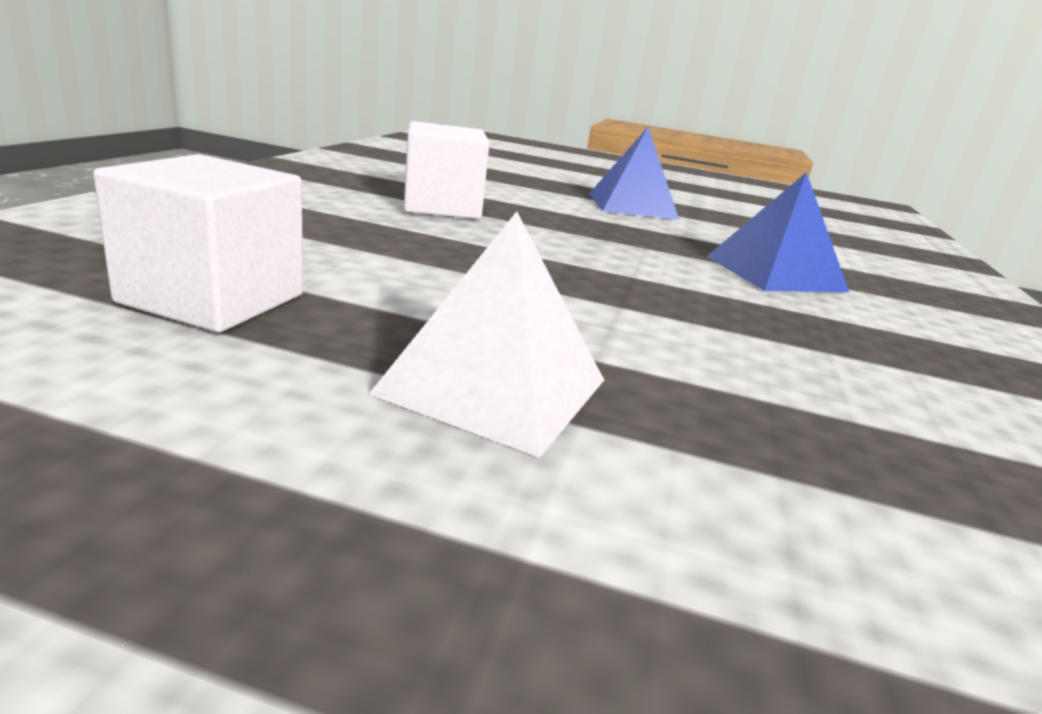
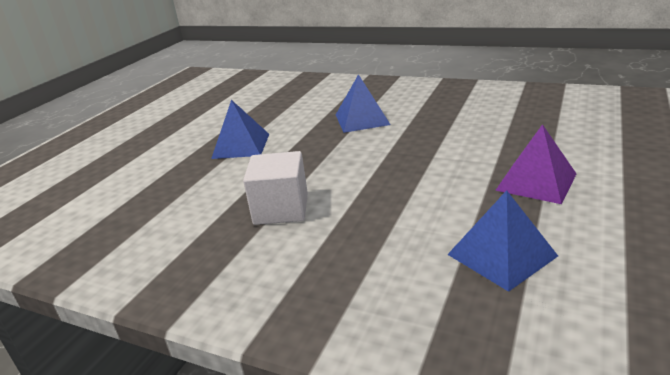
camera: 75 degrees left, 5 degrees up
(213, 299) = (502, 255): white cube -> blue pyramid
(494, 386) = (536, 182): white pyramid -> purple pyramid

